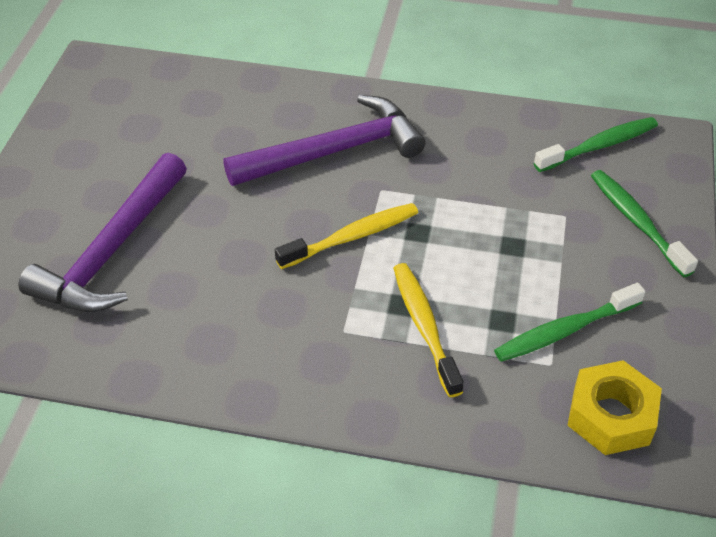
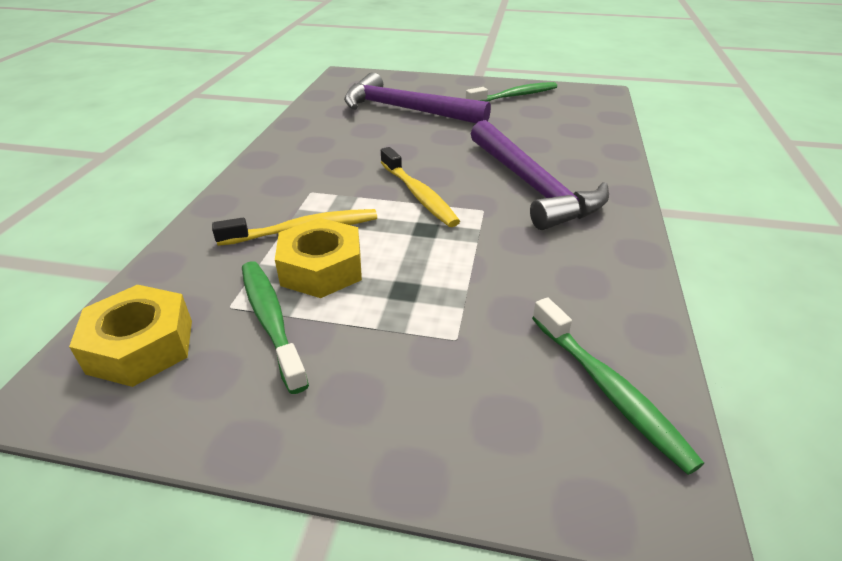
camera: 90 degrees right, 10 degrees down
(488, 304) = (321, 268): none -> yellow nut
(636, 221) = (449, 414): green toothbrush -> green toothbrush (514, 96)

